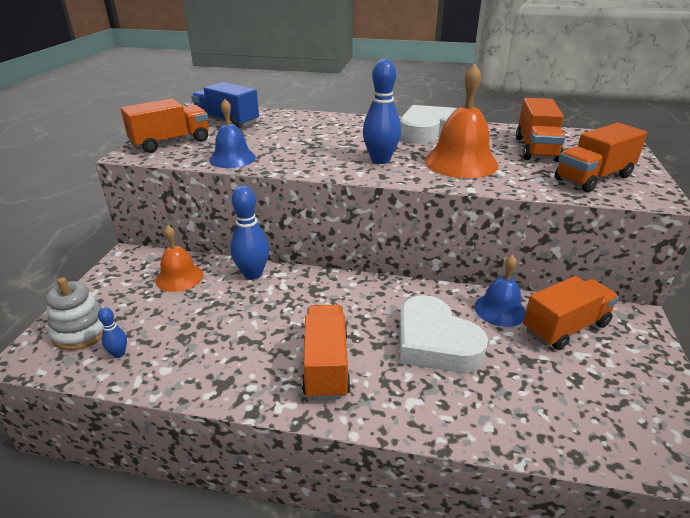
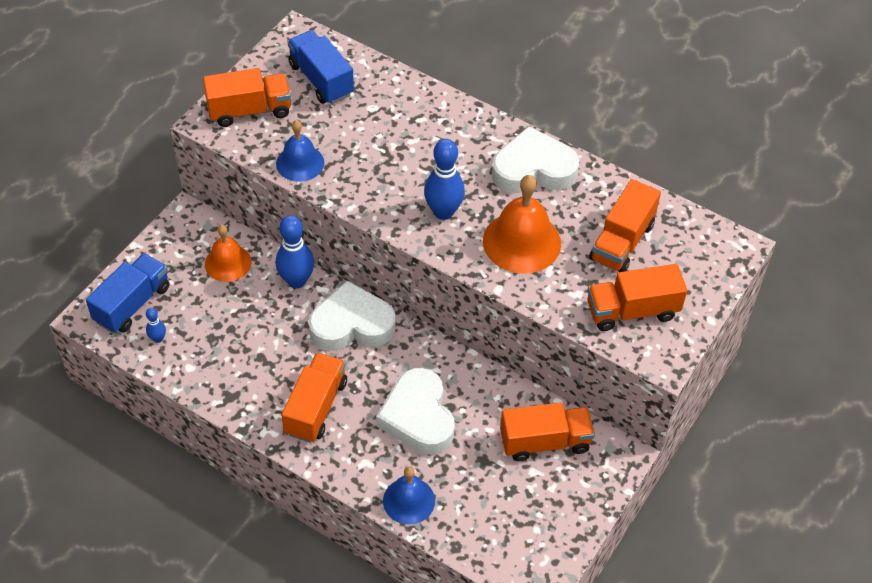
camera: 20 degrees right, 20 degrees up
(81, 332) = (132, 304): white stacking toy -> blue truck
(322, 290) = (352, 324): none -> white heart
(500, 309) = (501, 402): blue bell -> blue bell (409, 500)

